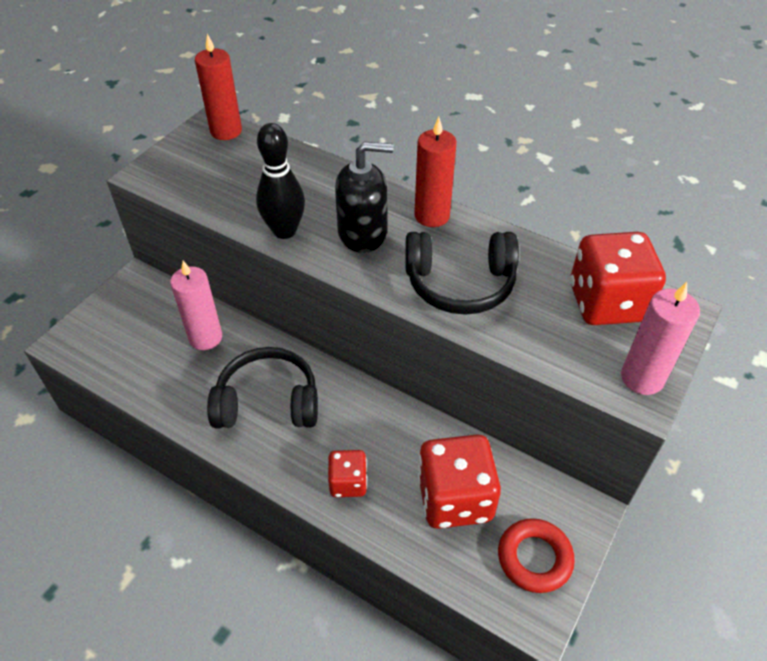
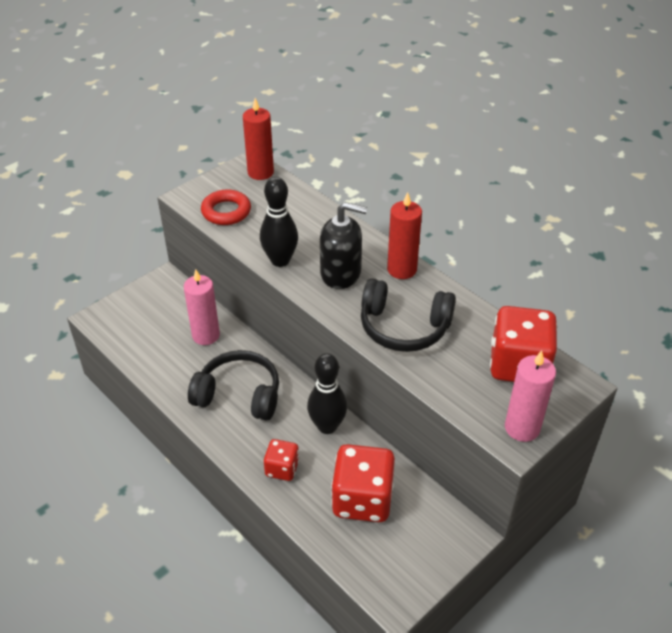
camera: 15 degrees right, 5 degrees down
(384, 417) = (327, 426): none -> black bowling pin
(534, 558) = (410, 558): red ring -> red ring (226, 211)

